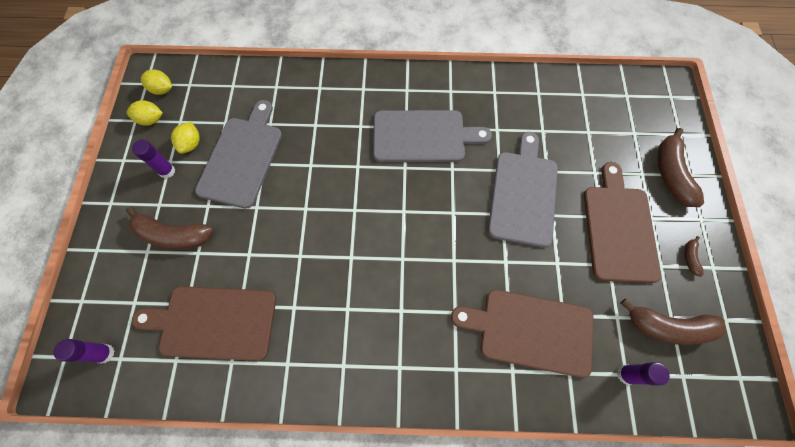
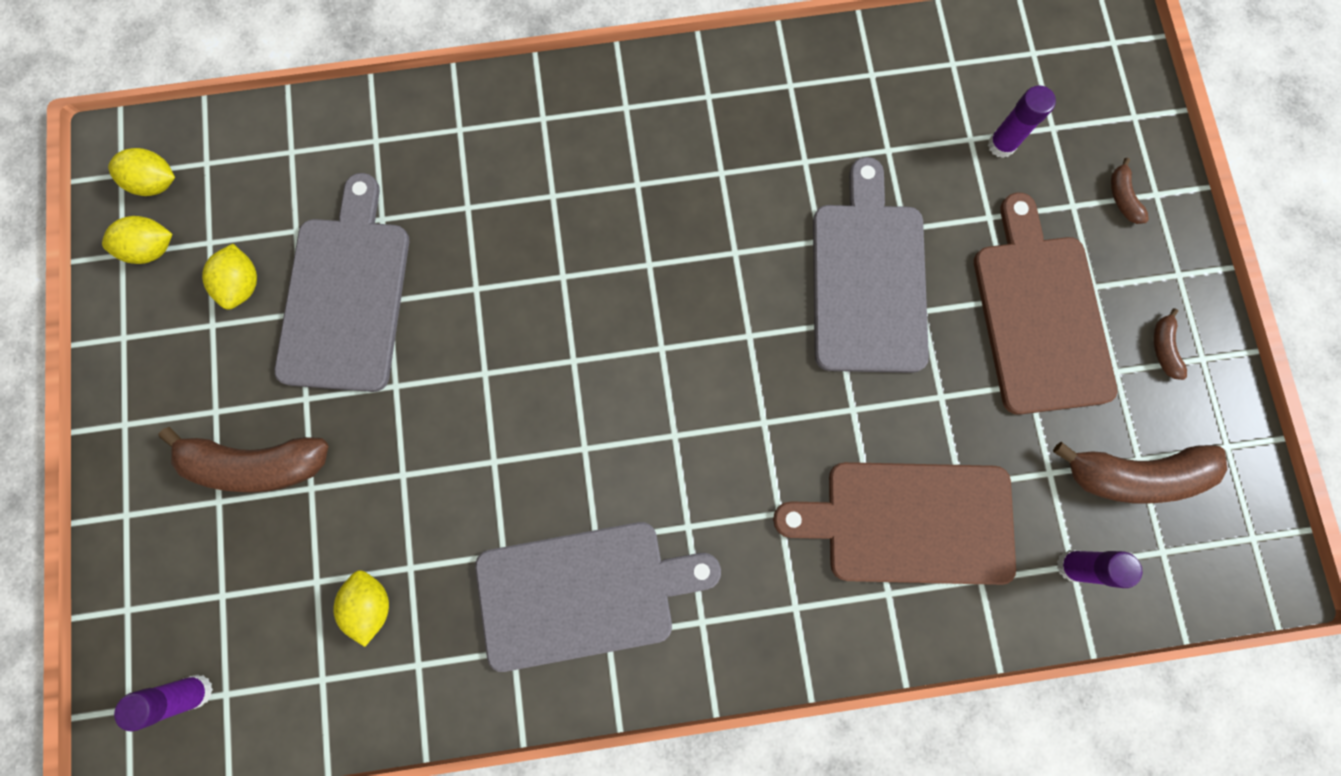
camera: 10 degrees left, 10 degrees up
(167, 171) = (212, 345): purple glue stick -> purple glue stick (1001, 145)
(214, 322) = (371, 604): brown cutting board -> yellow lemon
(423, 136) = (672, 197): grey cutting board -> grey cutting board (583, 592)
(670, 174) = (1122, 197): brown banana -> brown banana, size x0.45

